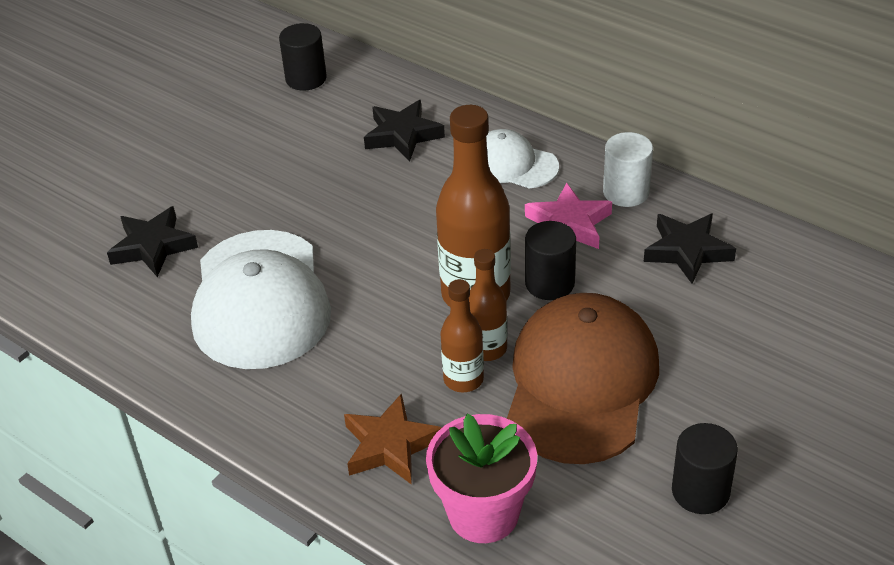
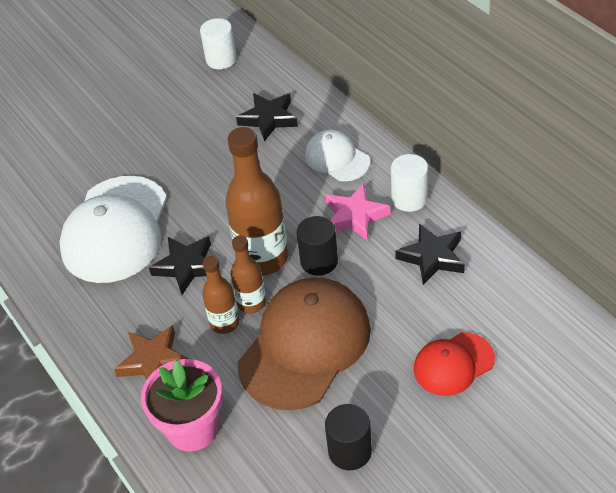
camera: 20 degrees right, 5 degrees up
(153, 246) = (63, 173): black star -> black star (186, 266)
(306, 79) = (221, 59): black cylinder -> white cylinder
(774, 363) = (453, 364): none -> red cap

